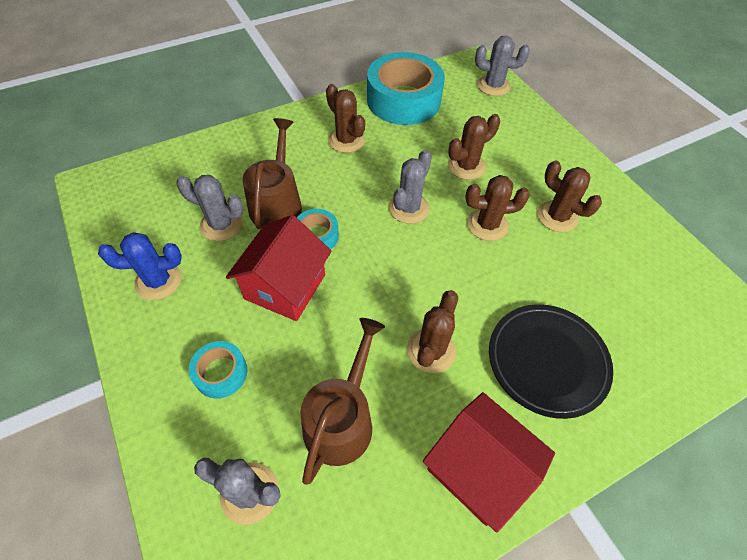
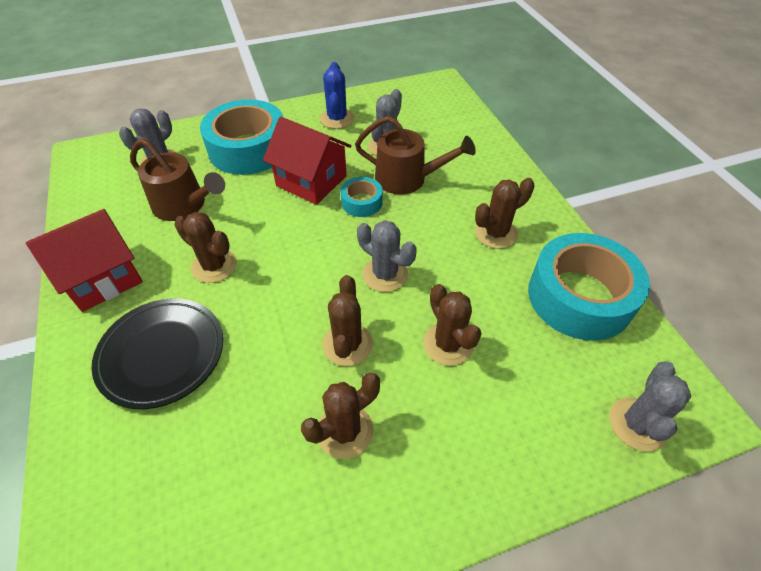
camera: 100 degrees right, 5 degrees down
(221, 373) = (248, 149): turquoise tape -> turquoise tape, size x2.12

